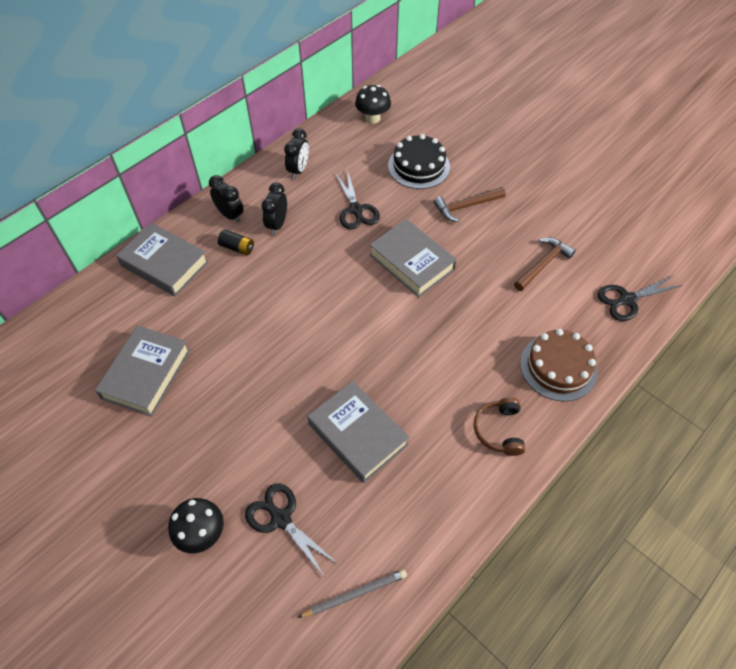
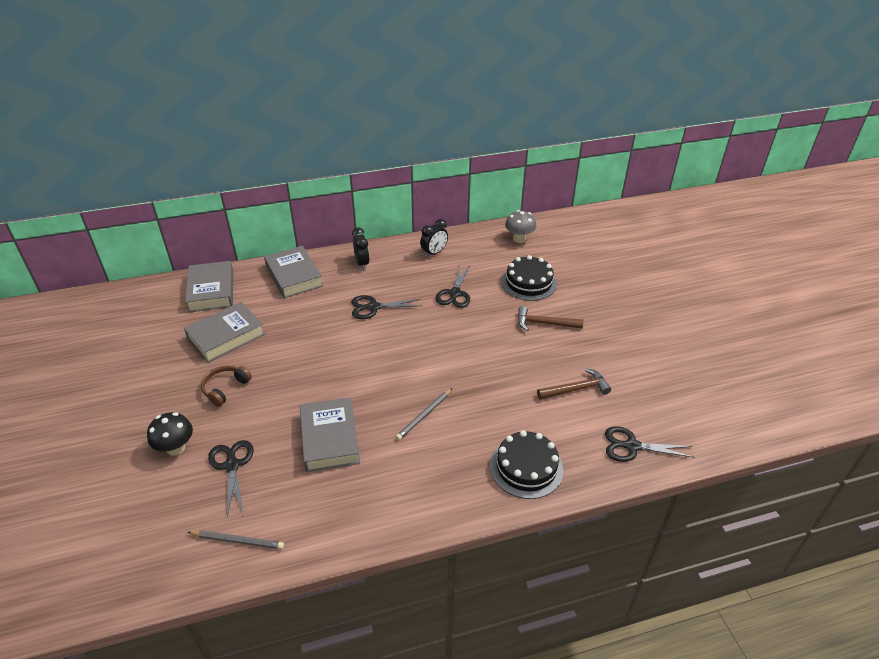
camera: 30 degrees right, 15 degrees down
(237, 248) = (349, 285): black battery -> none
(277, 224) = (389, 281): black clock -> none
(284, 263) = (373, 307): none -> black scissors
(372, 118) = (519, 239): black mushroom -> grey mushroom
(412, 262) = (468, 344): grey book -> grey book (211, 291)
(429, 361) = (424, 415): none -> grey pencil
(499, 430) = (438, 488): brown headphones -> brown headphones (225, 388)
(558, 367) = (526, 467): brown cake -> black cake

